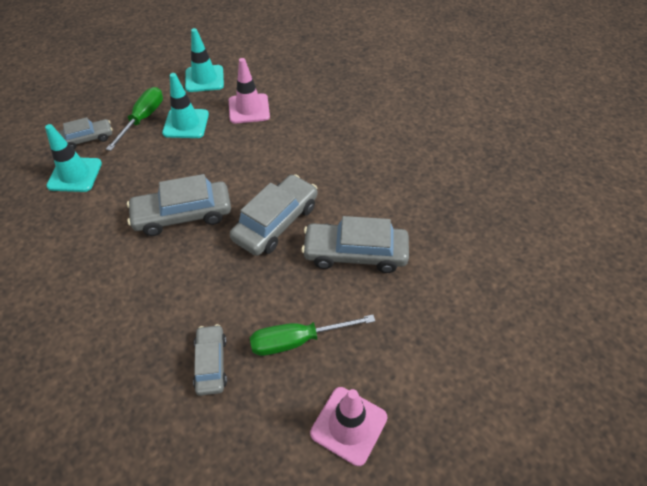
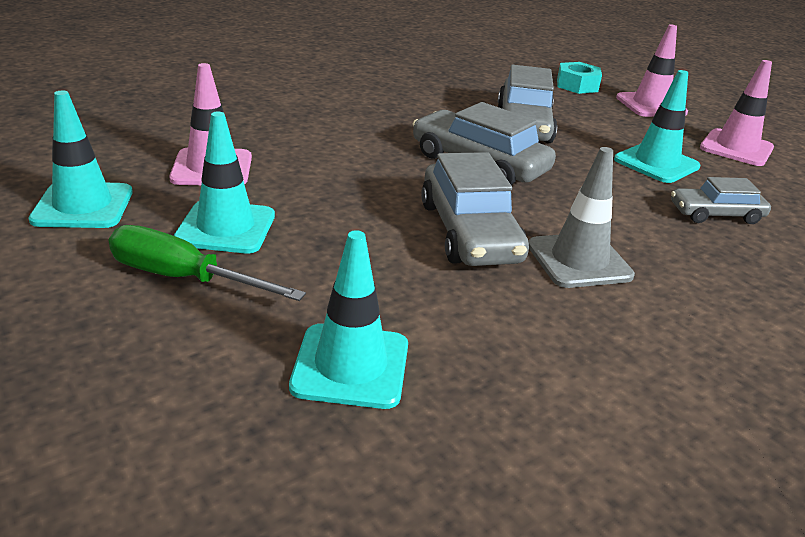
camera: 90 degrees left, 20 degrees down
(87, 139) = (223, 357): grey car -> none
(150, 265) = (579, 261): none -> grey traffic cone
(298, 340) = (656, 163): green screwdriver -> turquoise traffic cone
(442, 367) = (651, 105): none -> pink traffic cone
(473, 306) = (577, 85): none -> turquoise nut

